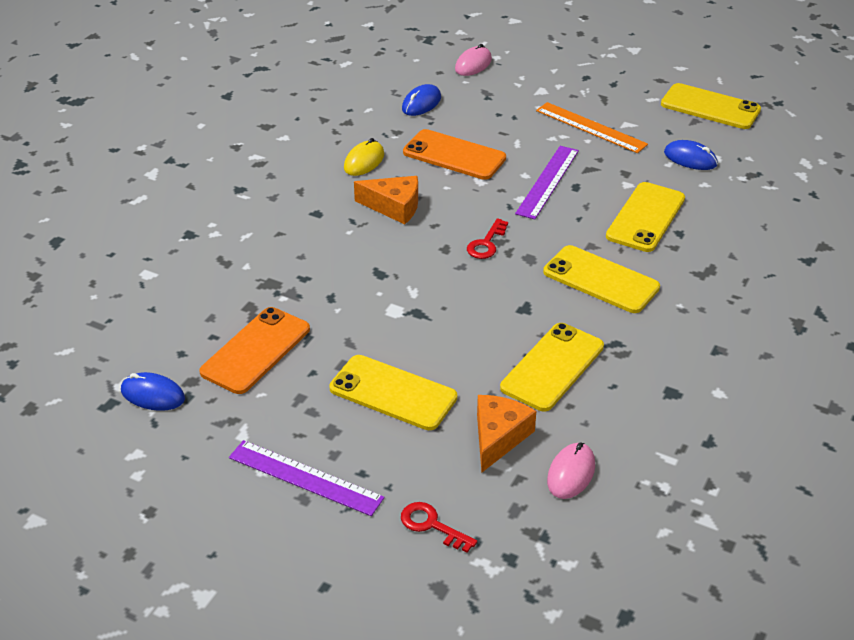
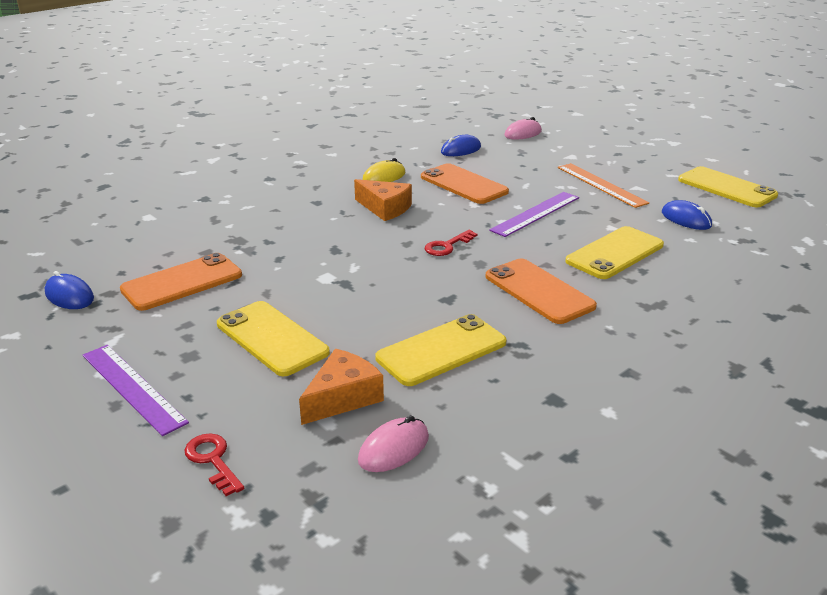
camera: 20 degrees right, 10 degrees down
(601, 280) = (539, 291): yellow phone -> orange phone

